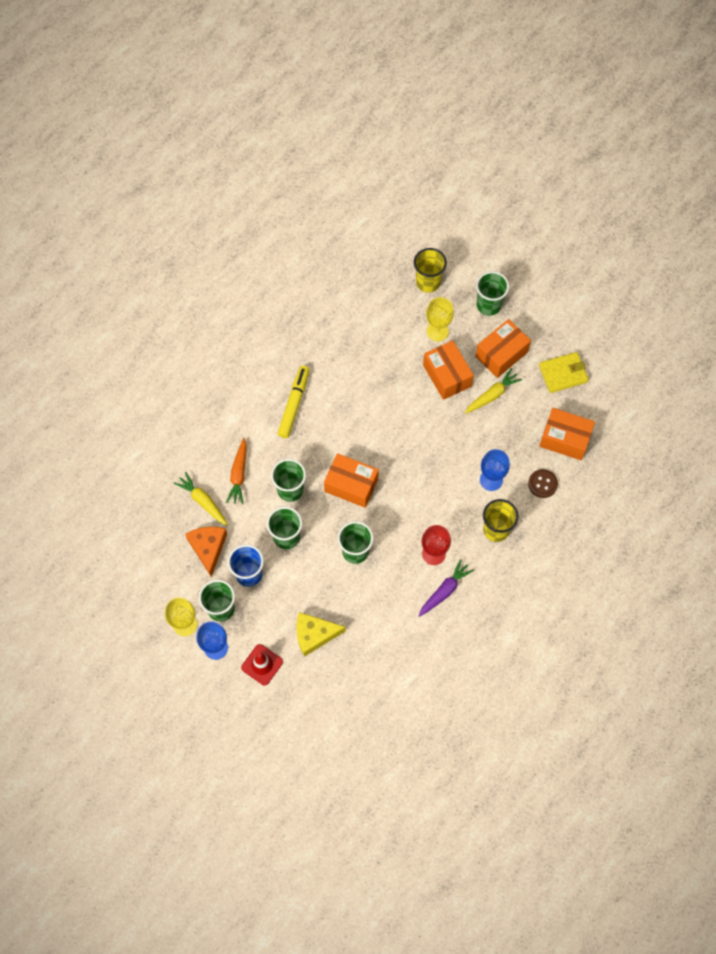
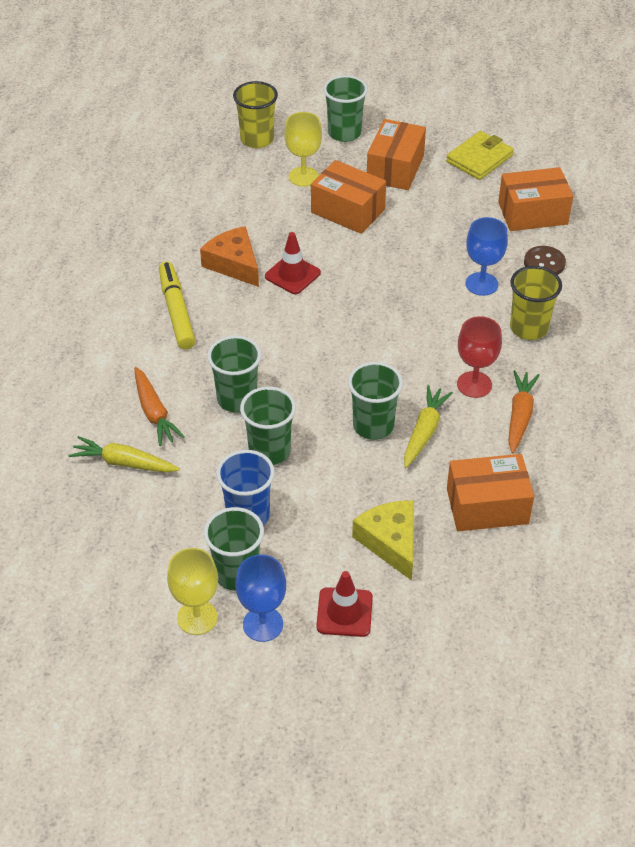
camera: 30 degrees left, 20 degrees down
(208, 548) = (168, 512): orange cheese -> orange cheese (234, 264)
(314, 634) = (390, 542): yellow cheese -> yellow cheese turned 105 degrees clockwise
(351, 485) = (314, 361): orange box -> orange box (487, 506)
(380, 411) = (292, 275): none -> red traffic cone
(444, 591) = (519, 416): purple carrot -> orange carrot
(492, 395) = (415, 207): yellow carrot -> yellow carrot (424, 432)

